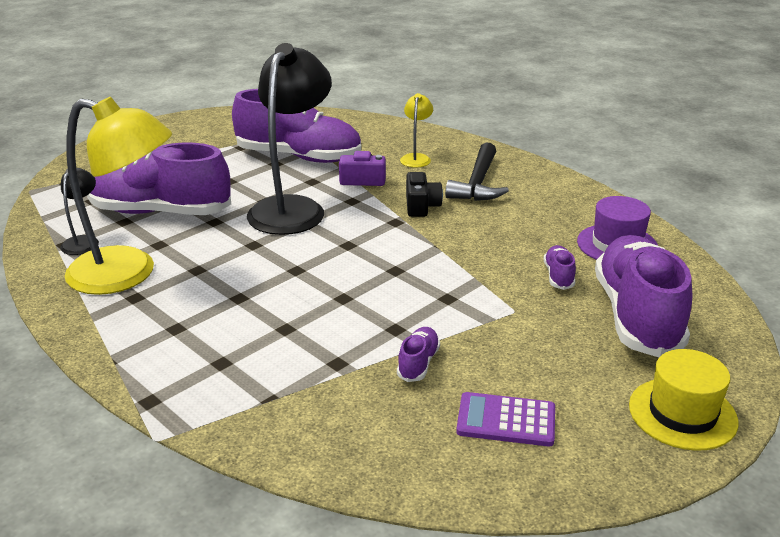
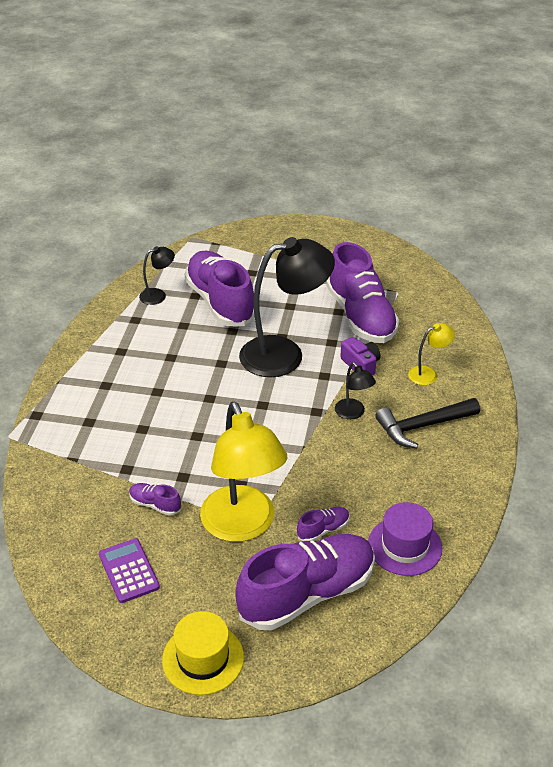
camera: 55 degrees right, 10 degrees up
(128, 274) = (141, 334): yellow lamp -> yellow lamp (243, 526)
(418, 363) = (155, 504): purple shoe -> purple shoe turned 135 degrees counterclockwise
(421, 206) = (353, 413): black camera -> black lamp

